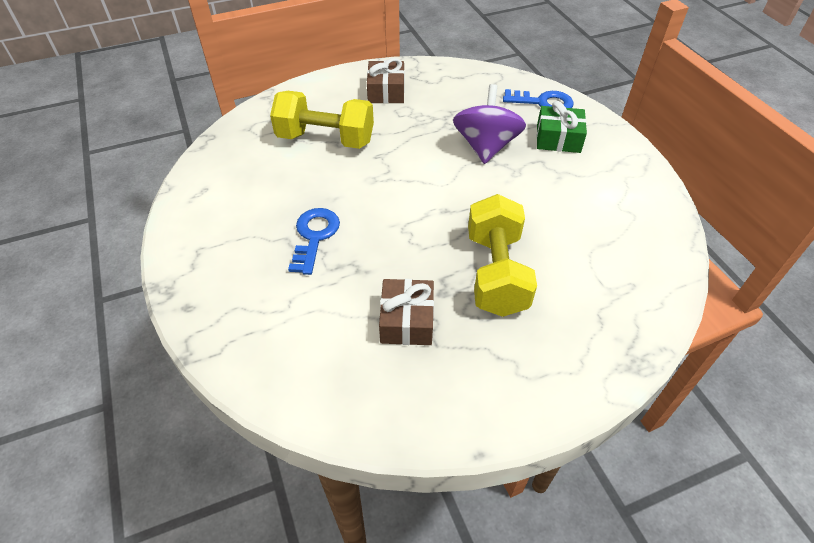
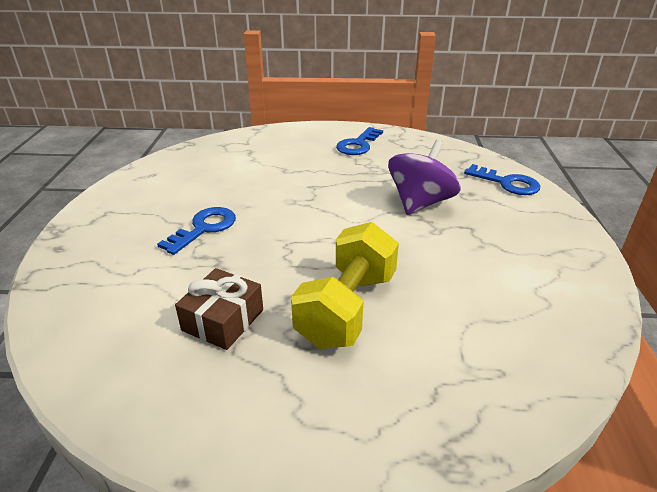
camera: 25 degrees right, 15 degrees down
(325, 139) = (277, 164): yellow dumbbell -> none
(386, 91) = (358, 145): brown gift -> blue key
(558, 139) = (503, 214): green gift -> none

